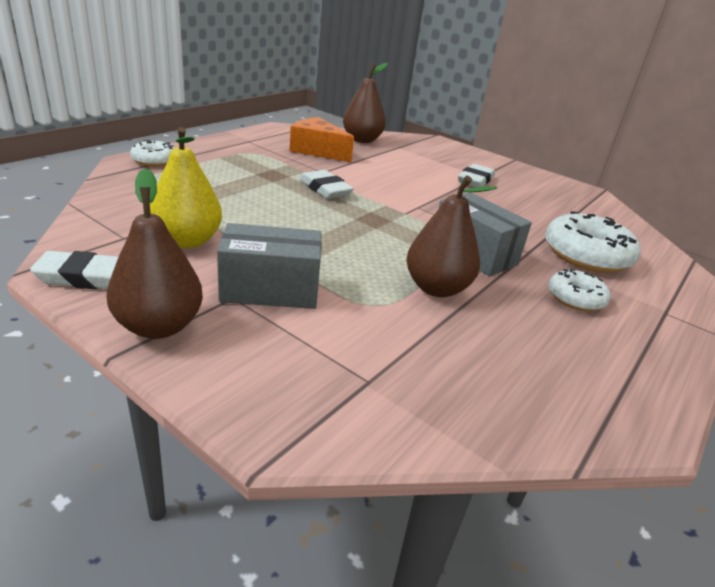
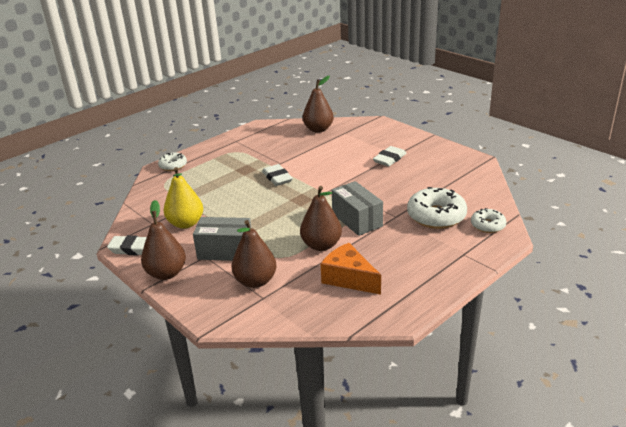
camera: 15 degrees right, 0 degrees up
(317, 151) = (282, 144): orange cheese -> orange cheese (349, 278)
(344, 347) = (256, 281): none -> brown pear
(575, 298) = (407, 247): white donut -> white donut (487, 225)

